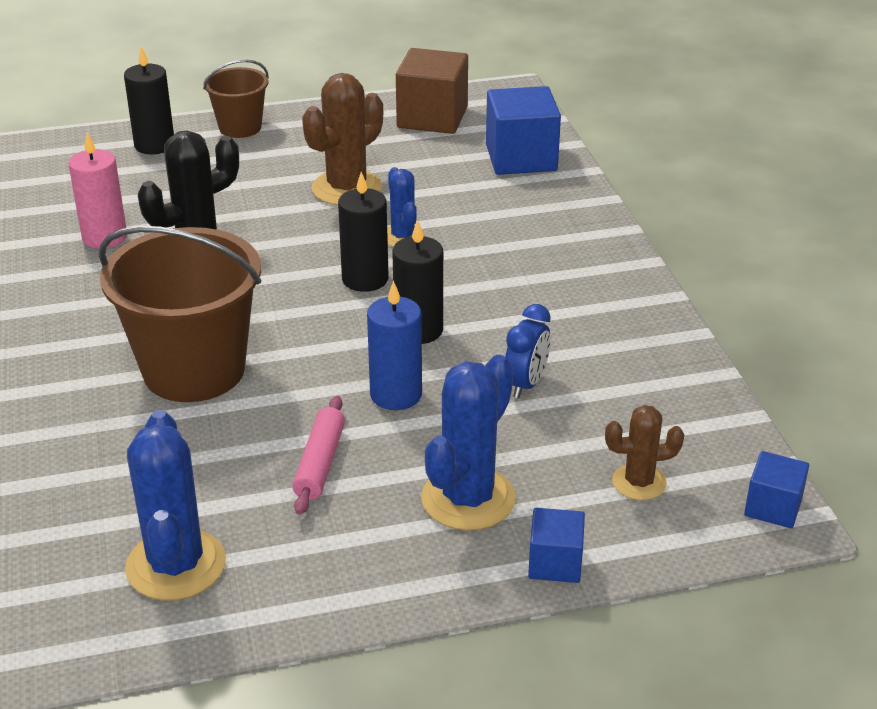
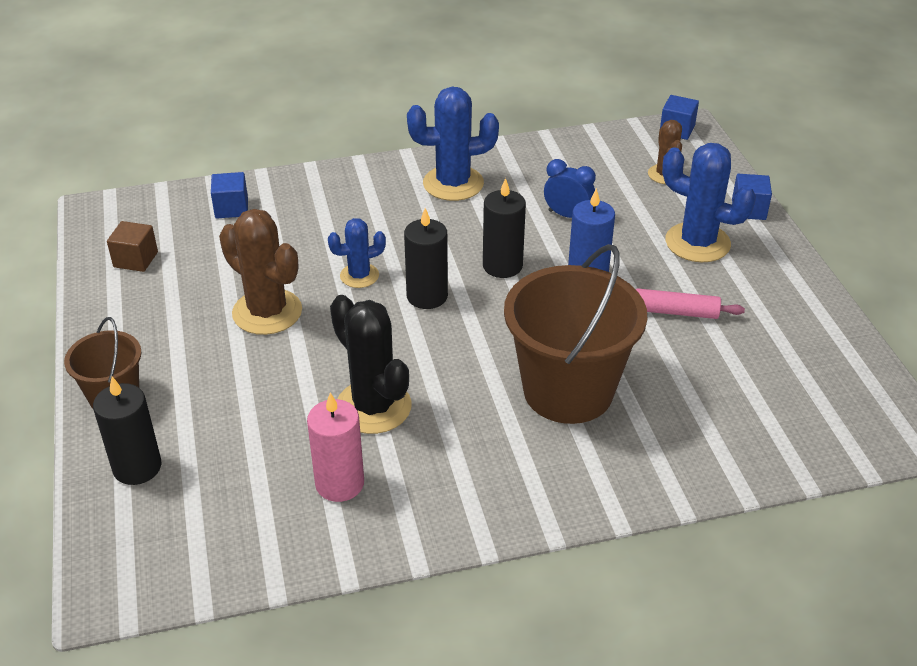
camera: 90 degrees left, 5 degrees up
(176, 565) = (803, 377): blue cactus -> blue cactus (453, 183)
(432, 117) = (135, 259): brown cube -> brown cube, size x0.56
(521, 158) = (231, 208): blue cube -> blue cube, size x0.56

